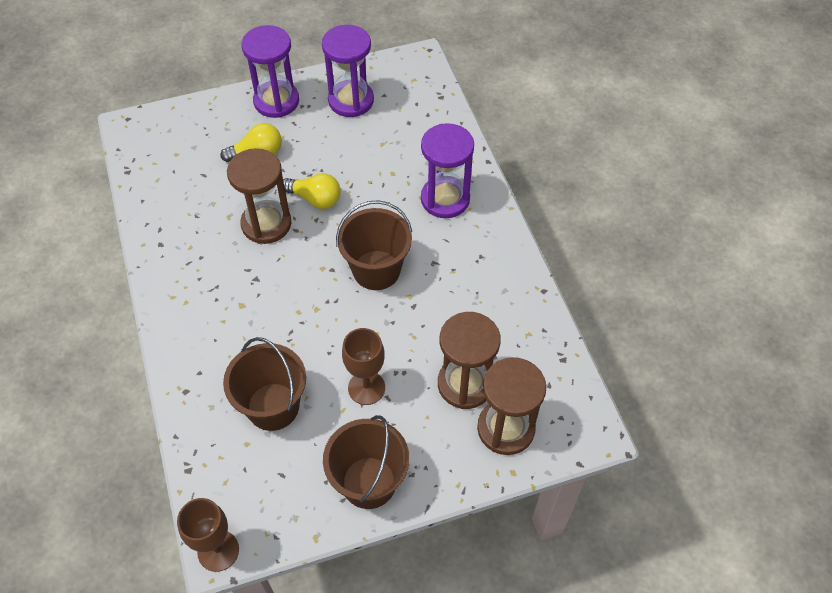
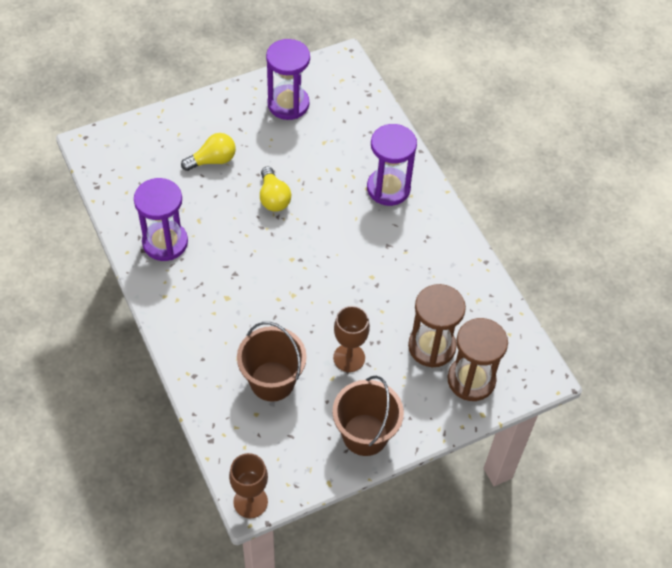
camera: 10 degrees left, 0 degrees up
(266, 224) = (234, 224): brown hourglass -> none
(276, 101) = (220, 110): purple hourglass -> purple hourglass (165, 242)
(315, 199) = (273, 198): yellow light bulb -> yellow light bulb turned 60 degrees clockwise
(376, 270) = (339, 256): brown bucket -> none

